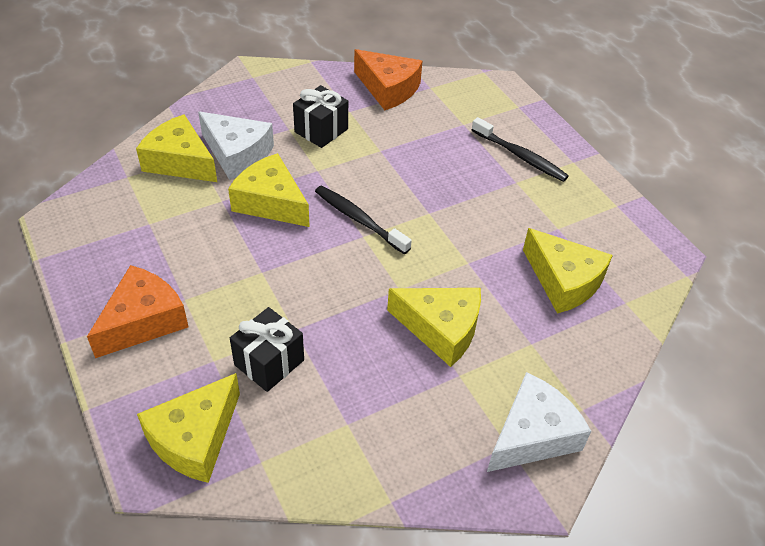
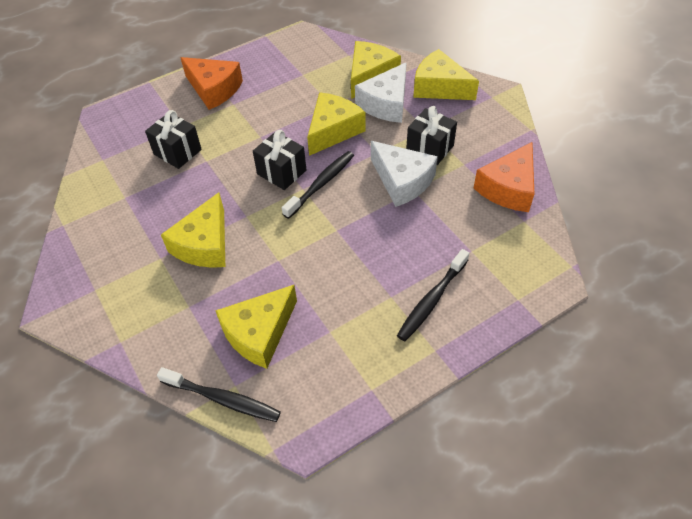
camera: 90 degrees right, 5 degrees up
(195, 438) = (122, 128): yellow cheese -> yellow cheese (439, 87)
(332, 253) = (281, 172): none -> black gift
(532, 435) = (100, 305): white cheese -> white cheese (402, 181)
(642, 312) = (222, 399): none -> black toothbrush

